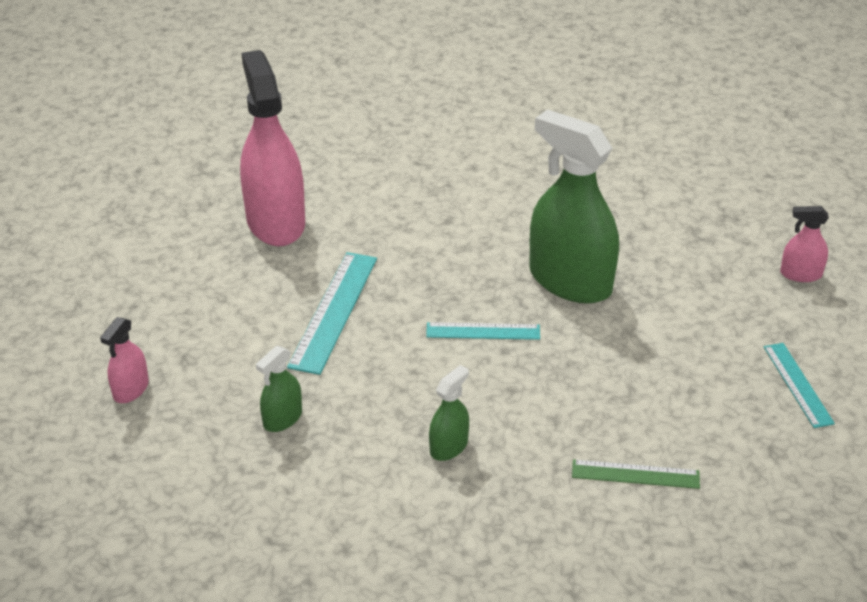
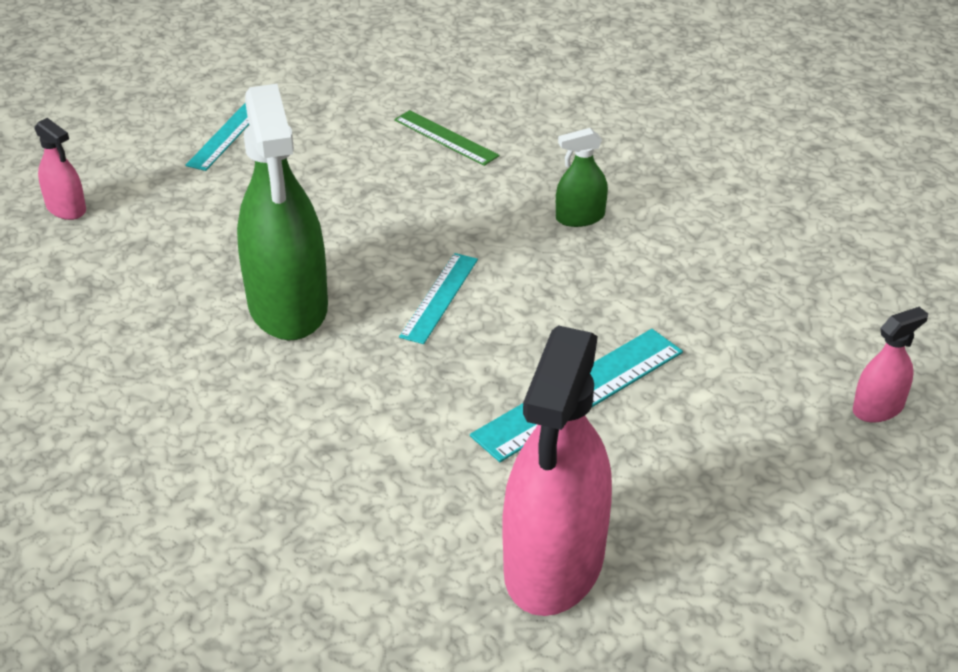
camera: 145 degrees left, 0 degrees up
(282, 418) = (722, 306): green spray bottle -> none
(483, 331) = (439, 297): turquoise ruler -> turquoise ruler turned 75 degrees clockwise

